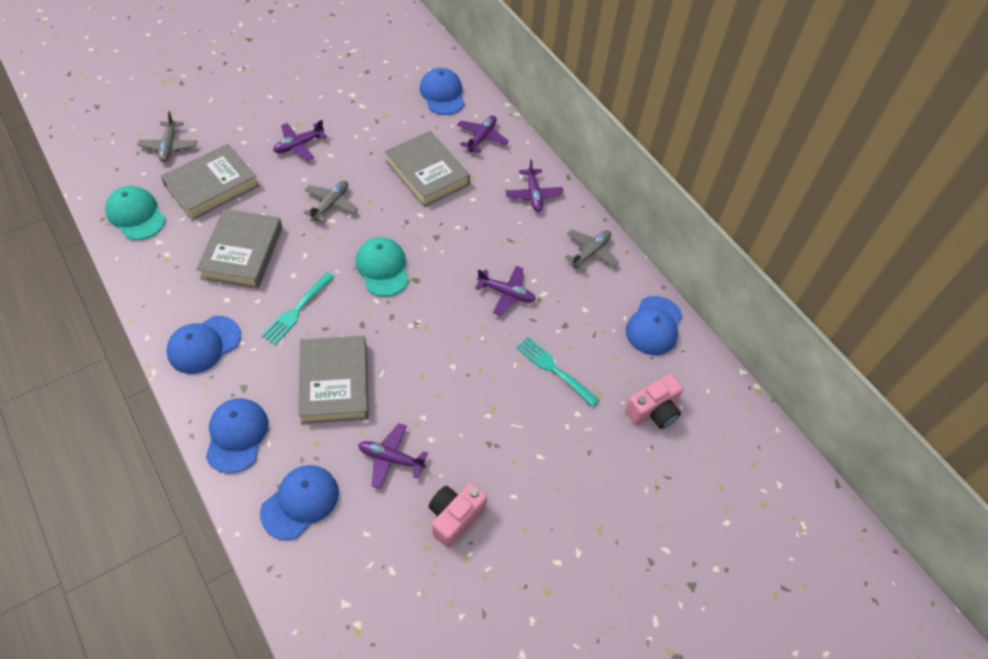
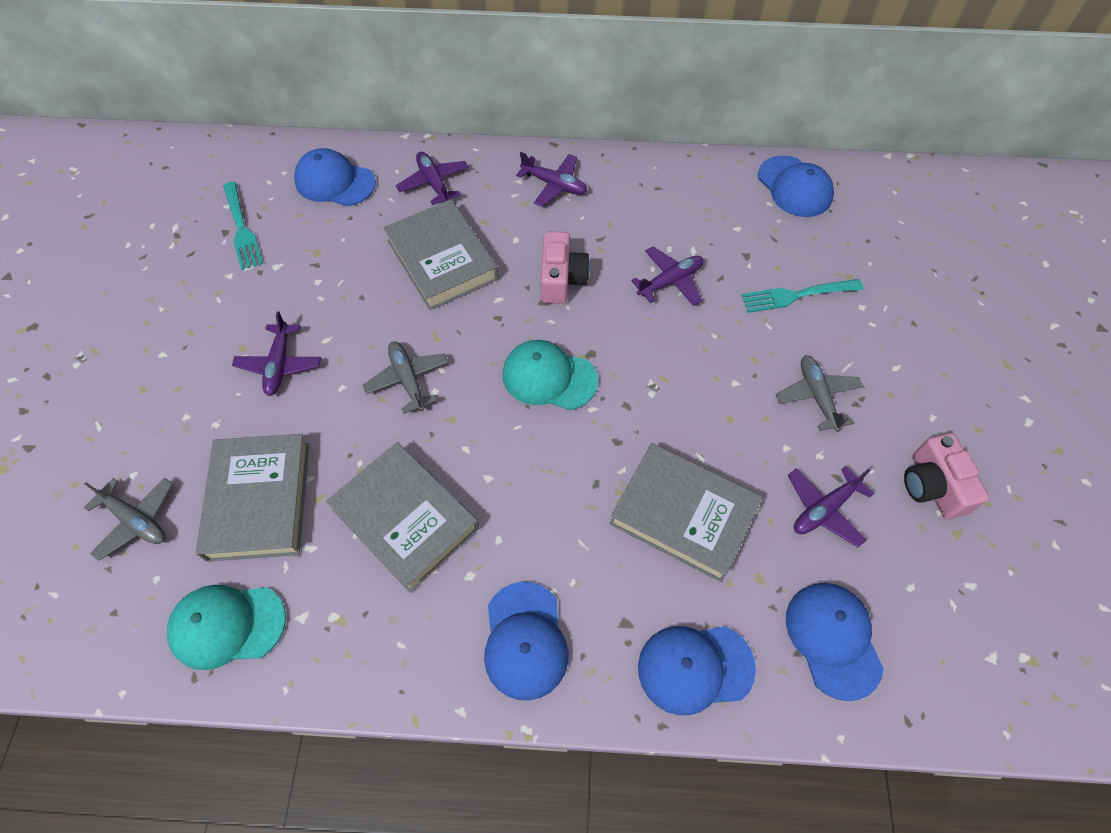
camera: 50 degrees left, 5 degrees up
(236, 435) = (695, 668): blue cap -> blue cap turned 45 degrees counterclockwise
(297, 309) = (546, 500): turquoise fork -> turquoise fork (241, 228)
(427, 173) = (442, 260): grey book -> grey book turned 60 degrees clockwise
(590, 252) = (668, 183): grey plane -> grey plane (817, 396)
(653, 411) = (894, 245): pink camera -> pink camera (561, 279)

